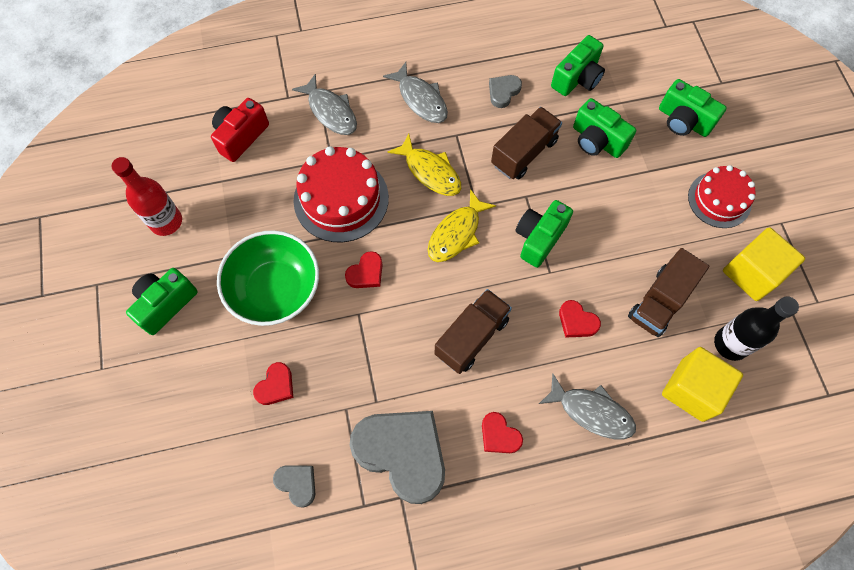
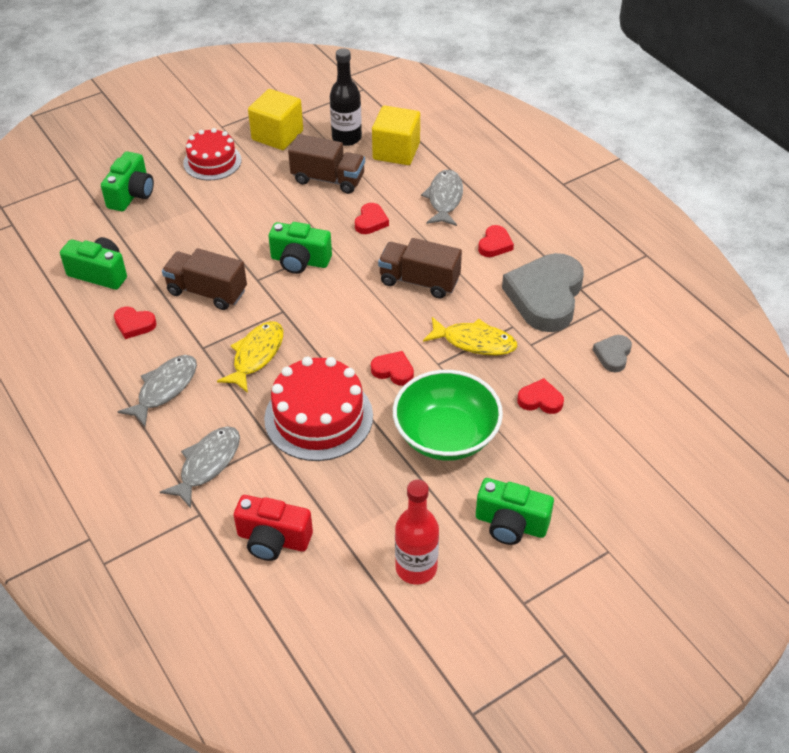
camera: 110 degrees left, 20 degrees down
(456, 233) = (319, 317): yellow fish -> yellow fish (474, 342)
(503, 92) = (134, 324): grey heart -> red heart
(597, 140) = (174, 245): green camera -> none

